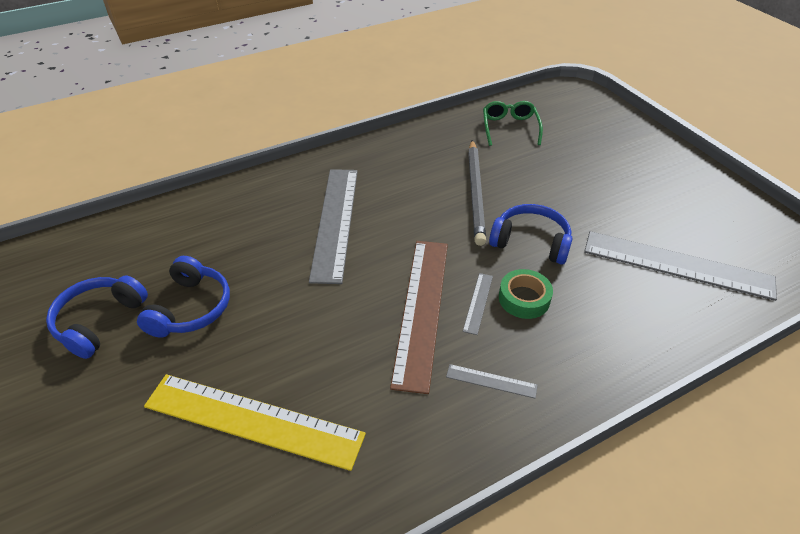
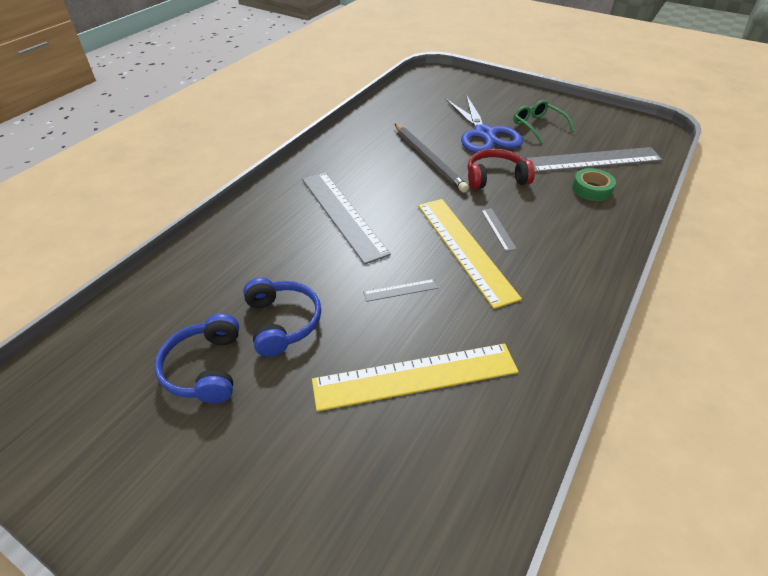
camera: 30 degrees left, 0 degrees up
(422, 309) = (465, 249): brown ruler -> yellow ruler
(491, 381) = (552, 274): grey ruler -> grey ruler (400, 290)
(510, 128) = (412, 109): green glasses -> green glasses (538, 126)
(524, 298) = (524, 215): green tape -> green tape (591, 189)
(531, 242) = (495, 178): blue headphones -> red headphones
(566, 184) = (484, 134): none -> blue scissors

